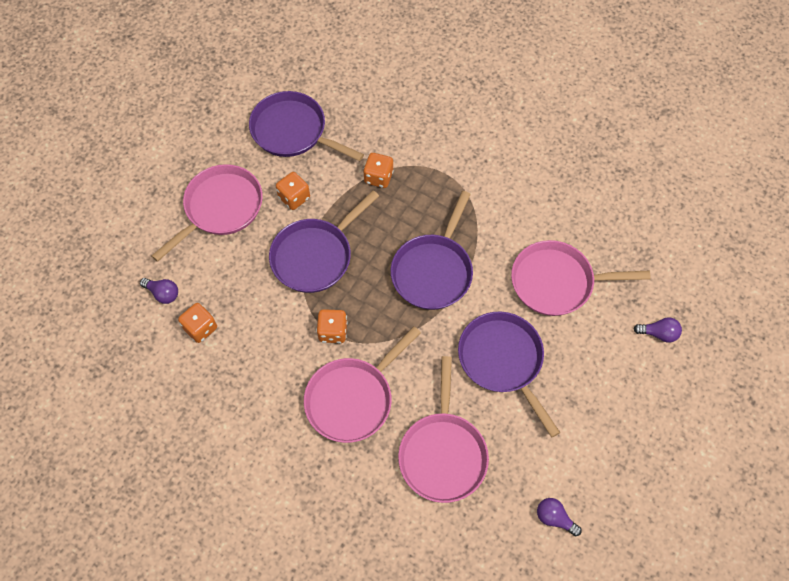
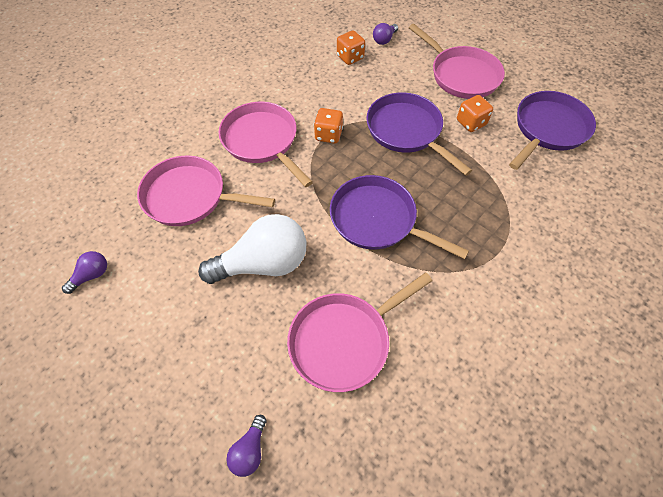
camera: 100 degrees right, 5 degrees down
(378, 177) = (494, 189): orange dice -> none
(503, 361) = (263, 263): purple pan -> white light bulb
(557, 282) = (344, 340): pink pan -> pink pan turned 135 degrees counterclockwise

